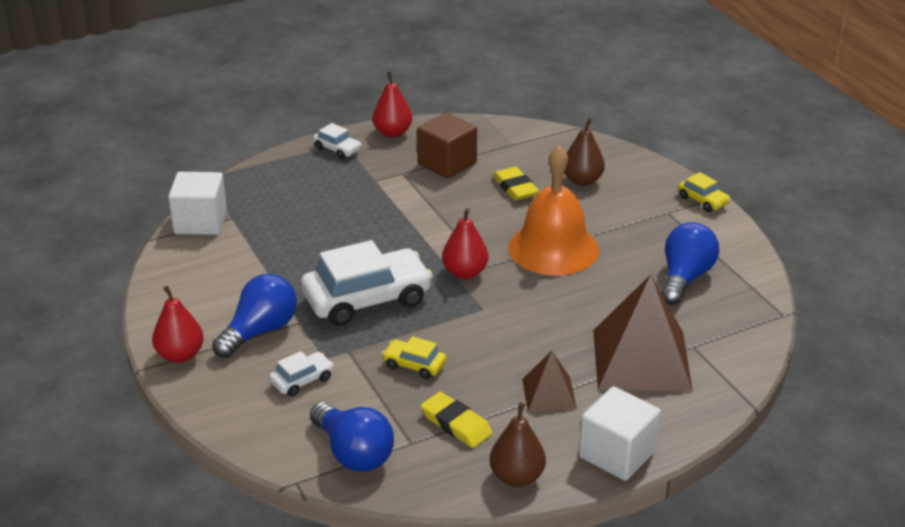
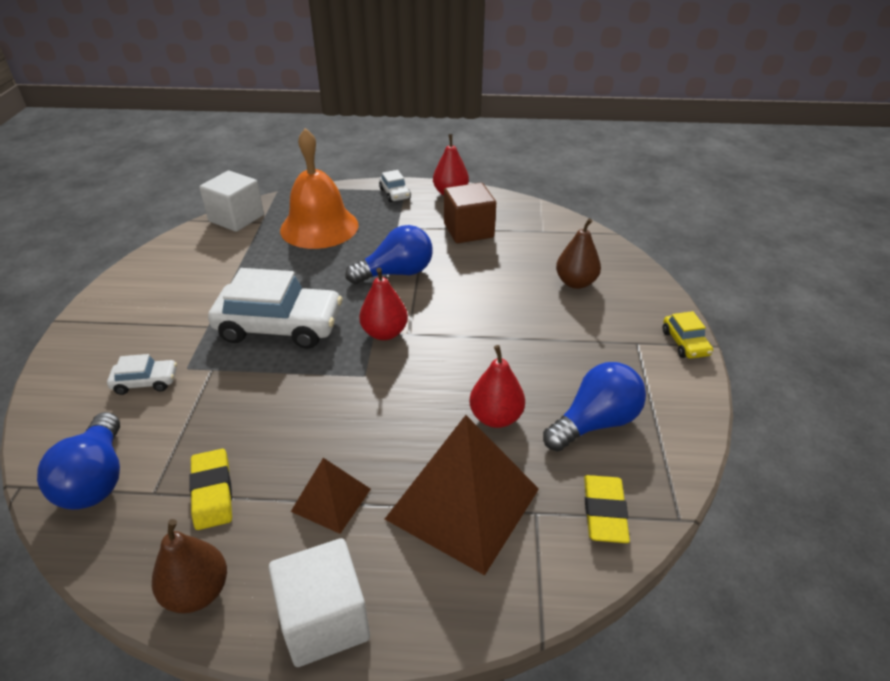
camera: 30 degrees right, 5 degrees up
(180, 355) = (93, 320): red pear -> red pear (496, 417)
(260, 331) = (169, 322): blue light bulb -> blue light bulb (396, 273)
(414, 365) = (246, 408): yellow car -> none
(515, 187) = (507, 269): yellow eraser -> yellow eraser (604, 512)
(553, 248) = (487, 339): orange bell -> orange bell (319, 227)

